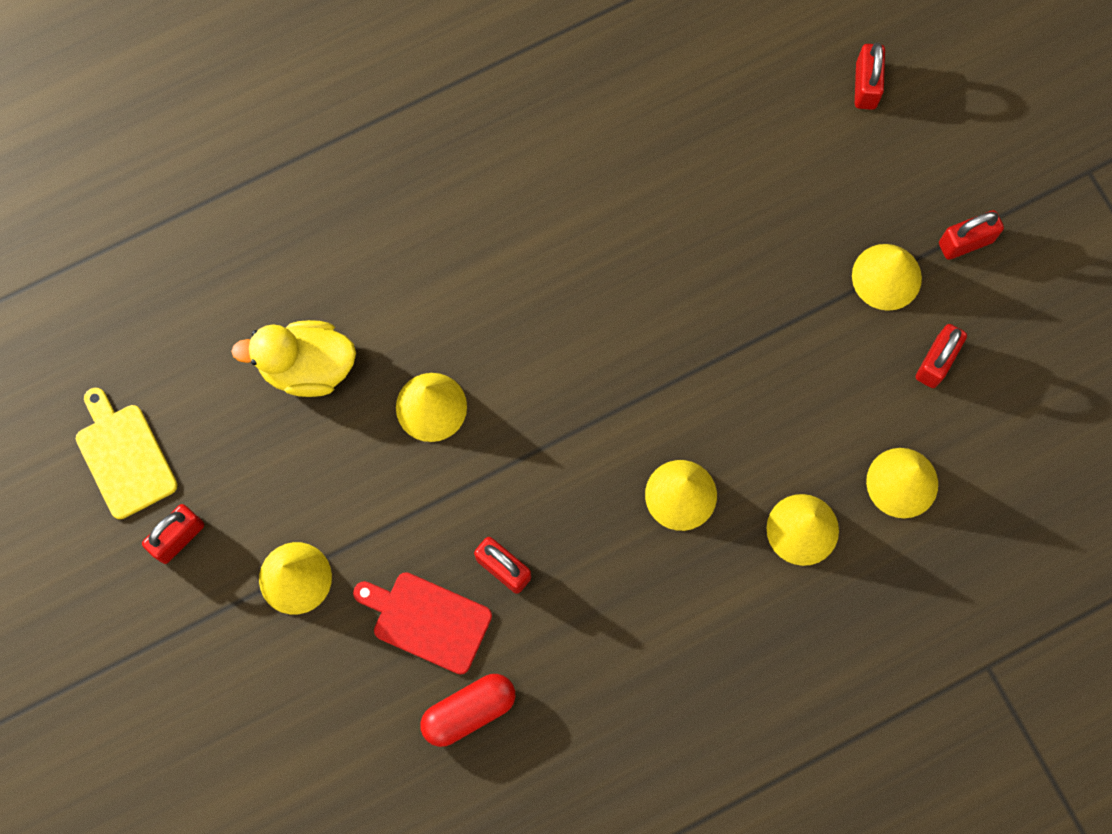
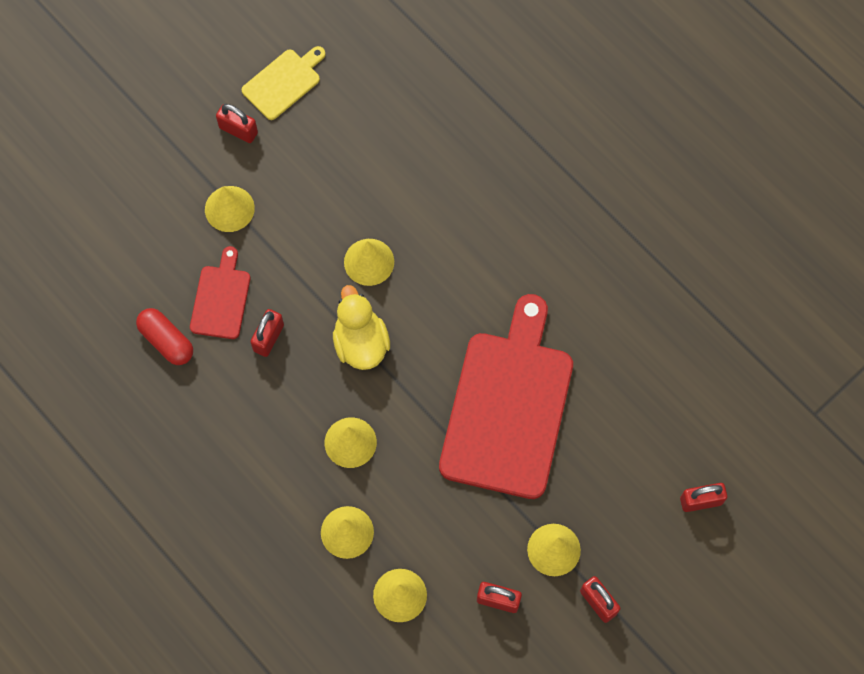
camera: 75 degrees right, 5 degrees down
(307, 367) = (375, 176): yellow duck -> yellow duck (361, 343)
(684, 280) = (508, 407): none -> red cutting board

